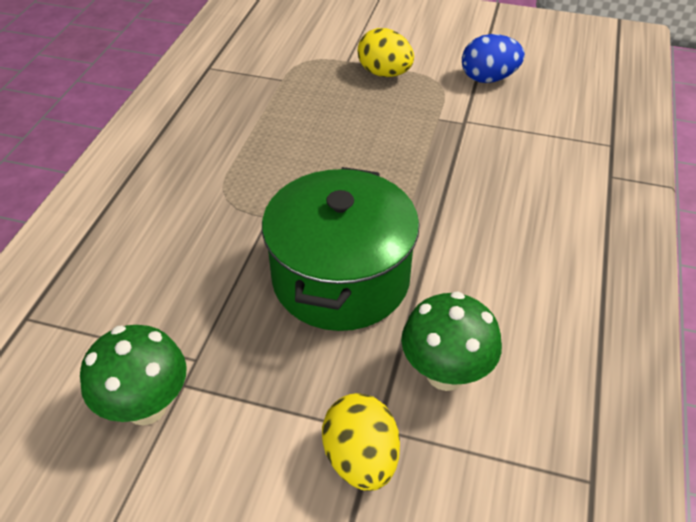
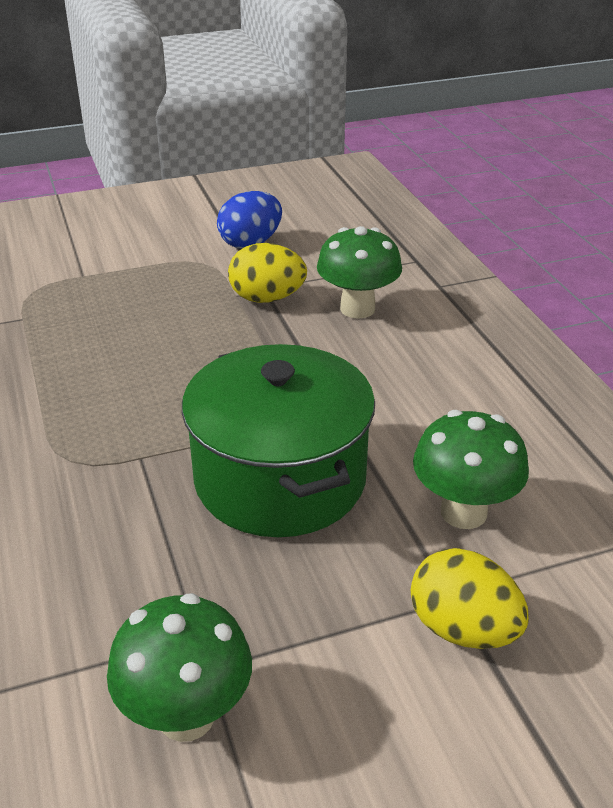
camera: 35 degrees left, 10 degrees down
(384, 73) = (137, 273): yellow egg -> yellow egg (267, 298)
(521, 168) = (357, 309): none -> green mushroom

